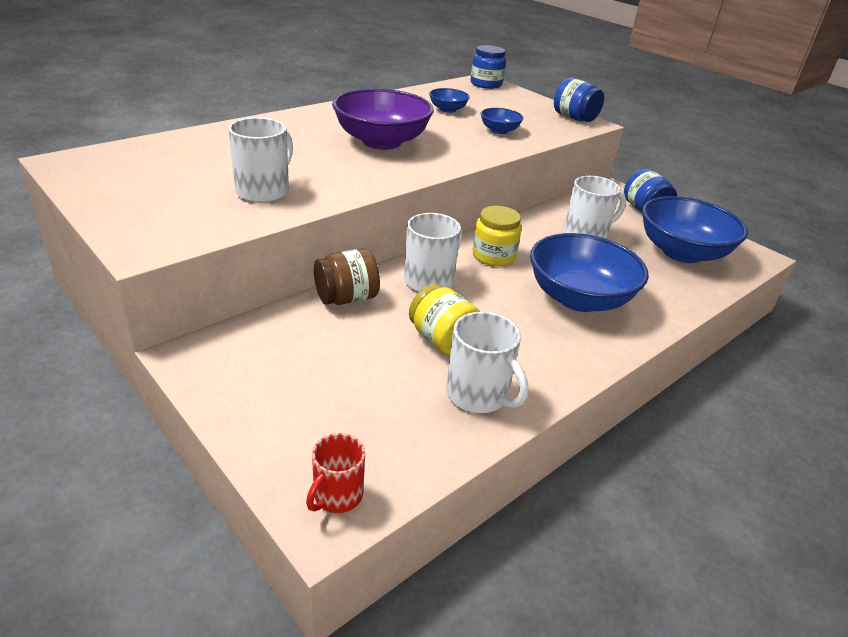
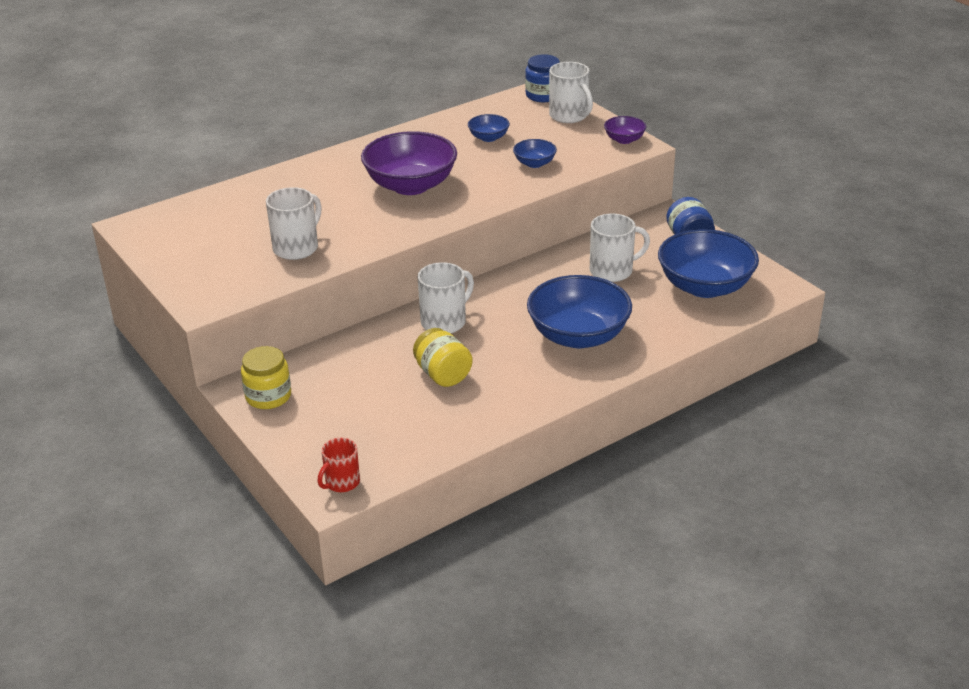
camera: 10 degrees right, 0 degrees up
(346, 298) = (367, 340): brown jar -> none
(478, 395) = (461, 417): white mug -> white mug (569, 116)
(493, 256) = (511, 296): yellow jar -> yellow jar (268, 396)
(574, 118) = (624, 140): blue jar -> purple bowl

